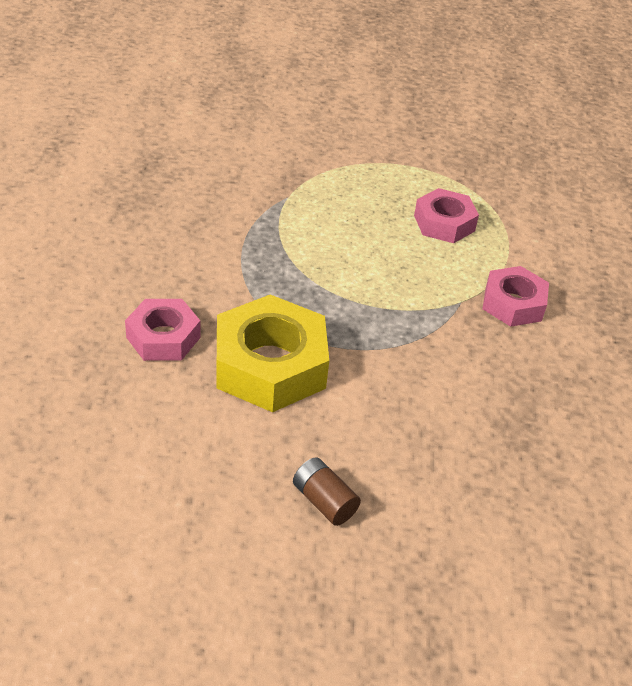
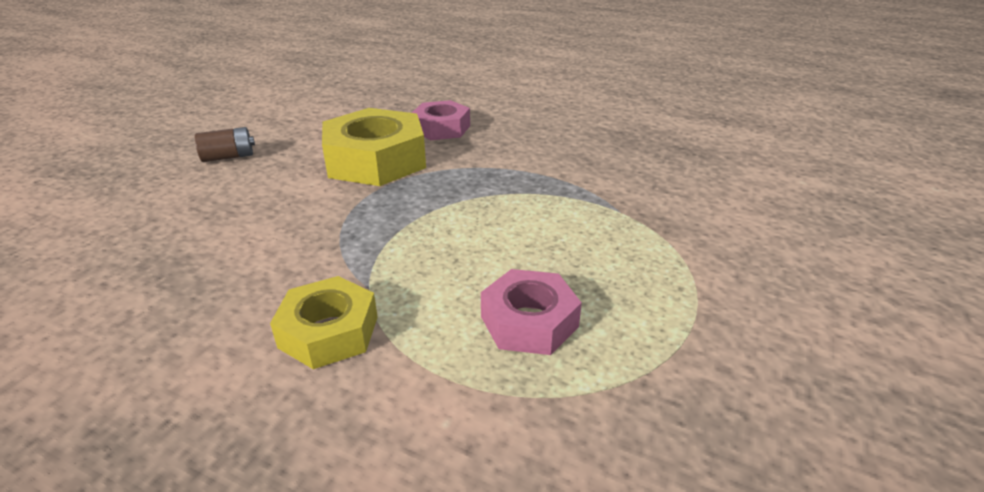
camera: 115 degrees right, 10 degrees down
(513, 304) = (329, 332): pink nut -> yellow nut

